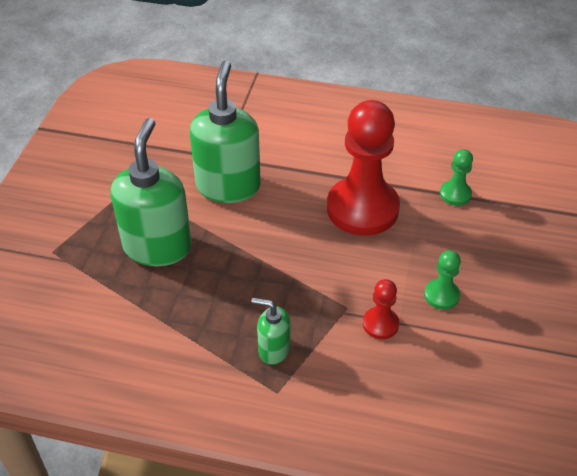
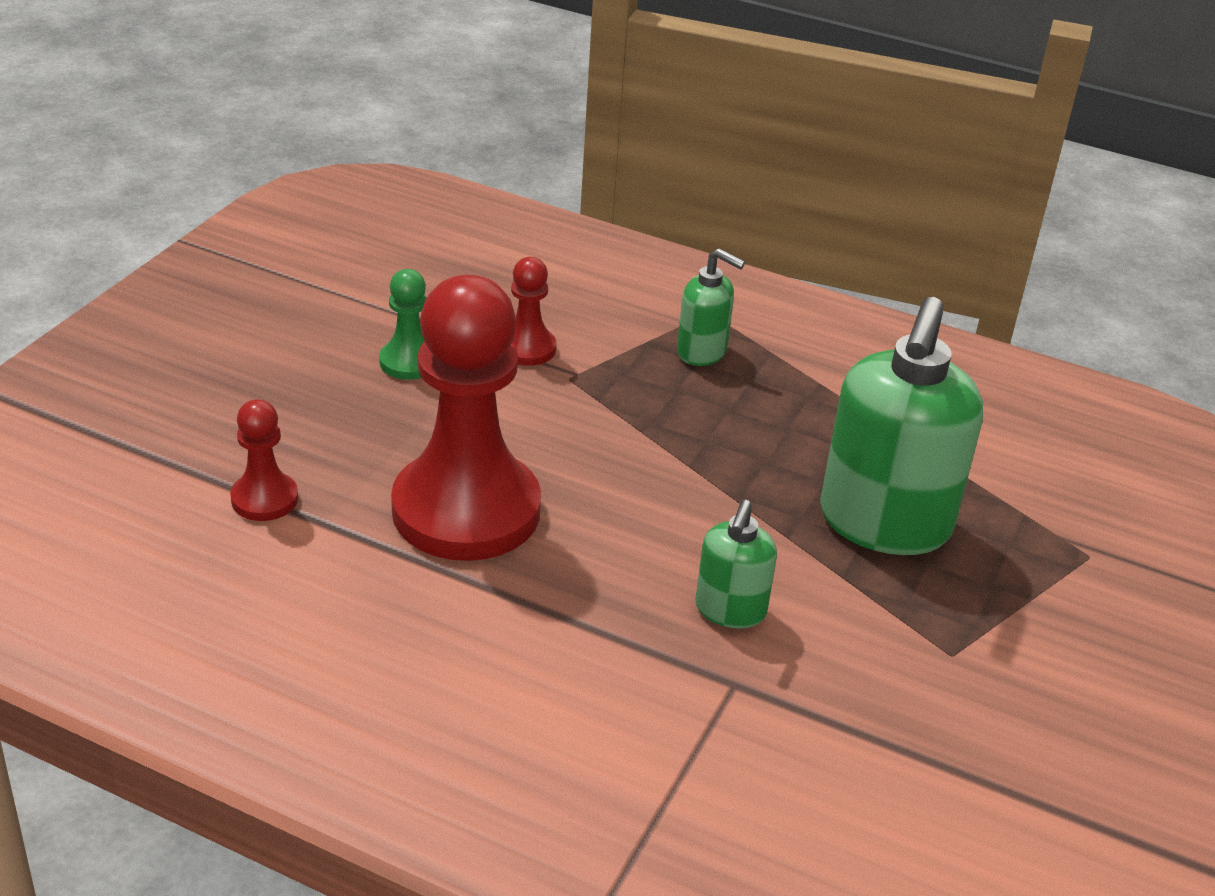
camera: 170 degrees left, 10 degrees down
(228, 186) = (730, 610): green soap dispenser -> green soap dispenser, size x0.50
(455, 194) = (264, 499): green pawn -> red pawn

